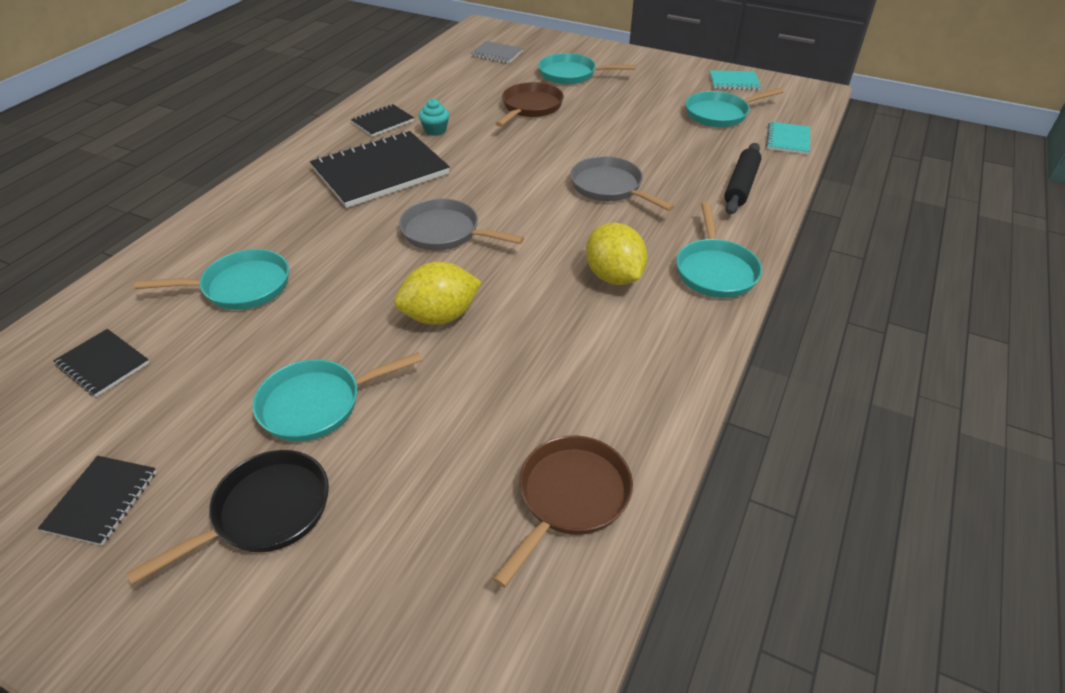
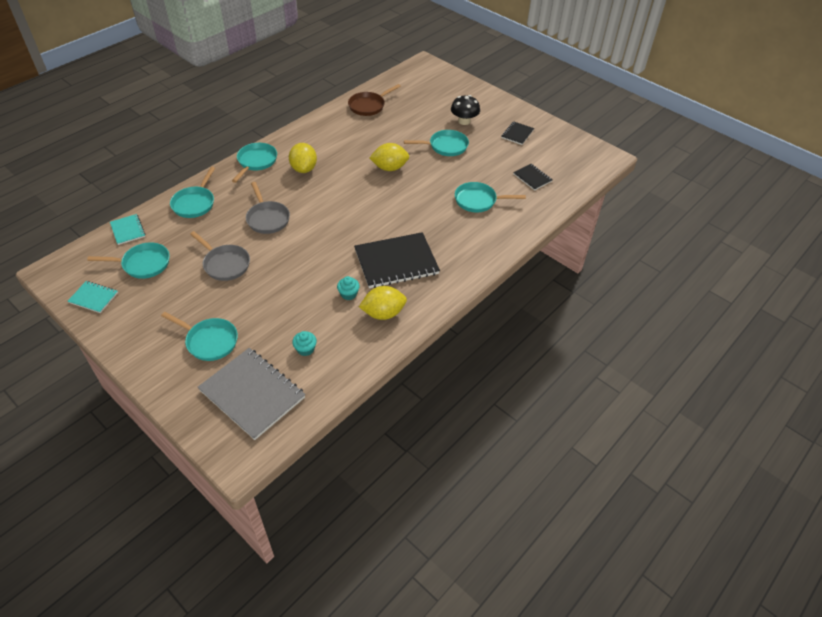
camera: 165 degrees left, 5 degrees up
(265, 512) = (464, 121): black pan -> black mushroom
(383, 122) = (383, 313): black notebook -> yellow lemon
(445, 232) = (372, 209): grey pan -> grey pan (225, 264)
(462, 84) = (305, 349): none -> turquoise cupcake
(497, 54) = (252, 394): grey notebook -> grey notebook, size x2.03
(530, 107) = (269, 304): brown pan -> none
(741, 186) = (195, 203): black rolling pin -> turquoise pan
(788, 139) = (128, 230): turquoise notebook -> turquoise notebook turned 60 degrees counterclockwise

